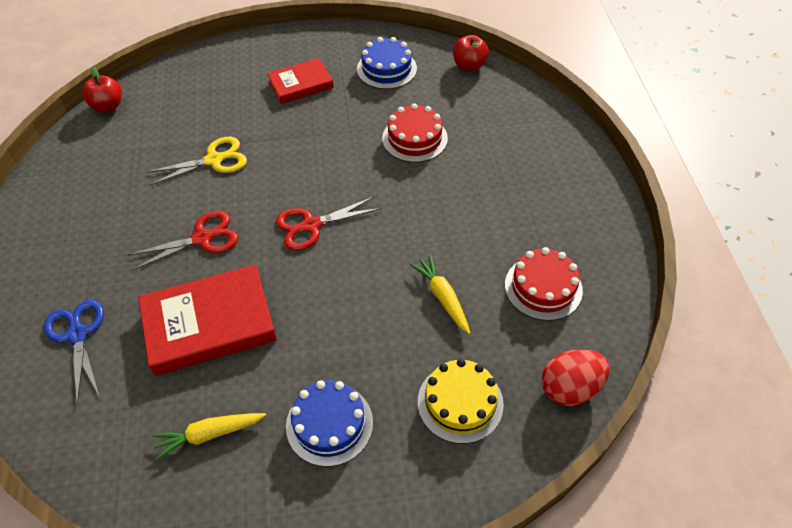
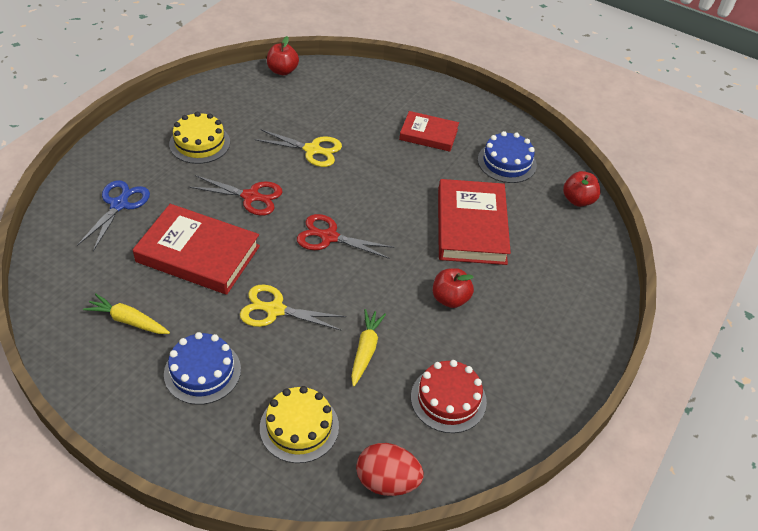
camera: 35 degrees right, 5 degrees down
(97, 222) = (199, 143): none -> yellow cake
(333, 321) = (275, 310): none -> yellow scissors
(414, 138) = (471, 226): red cake -> red book
(461, 207) = (450, 299): none -> red apple

